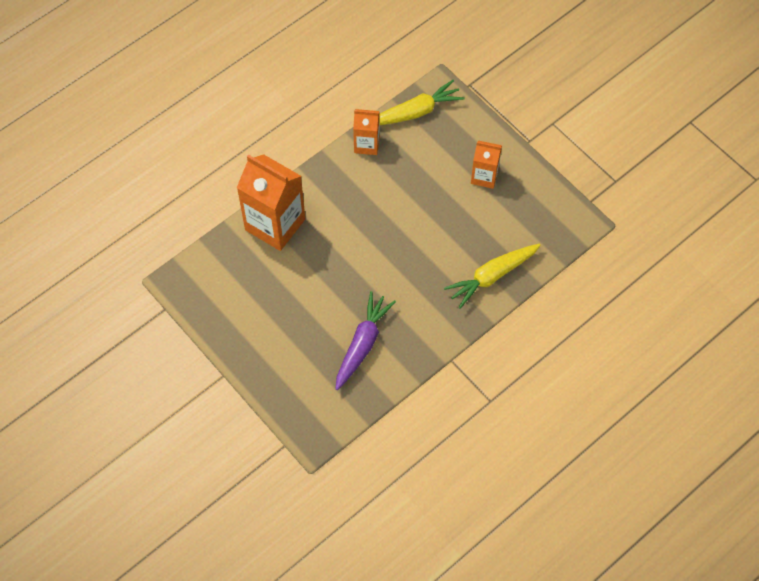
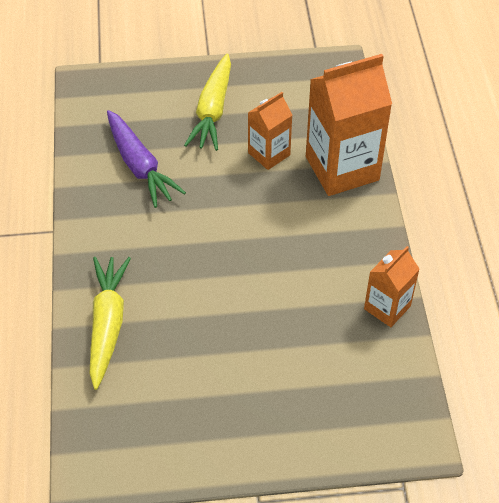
camera: 125 degrees right, 10 degrees down
(415, 112) = (399, 388): yellow carrot -> yellow carrot (213, 110)
(484, 176) = (244, 404): orange carton -> orange carton (269, 154)

